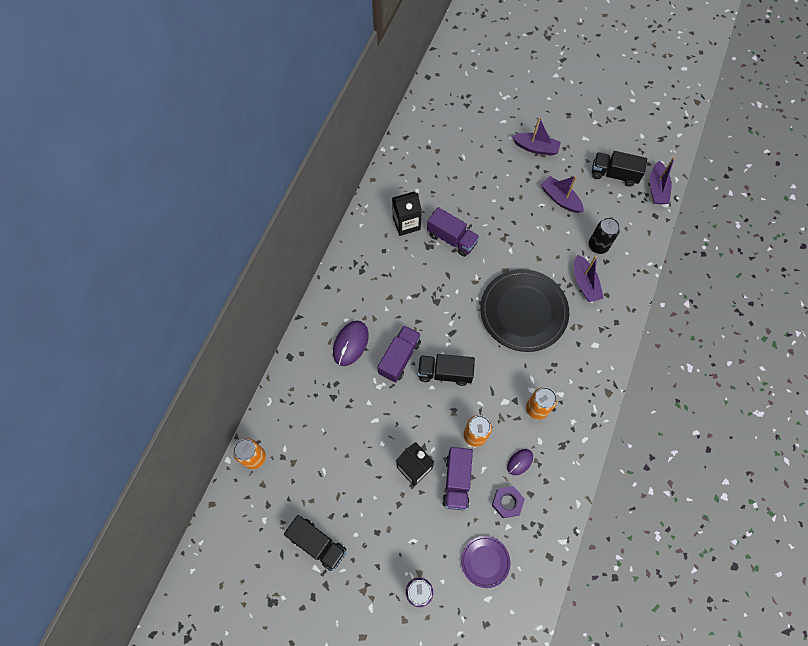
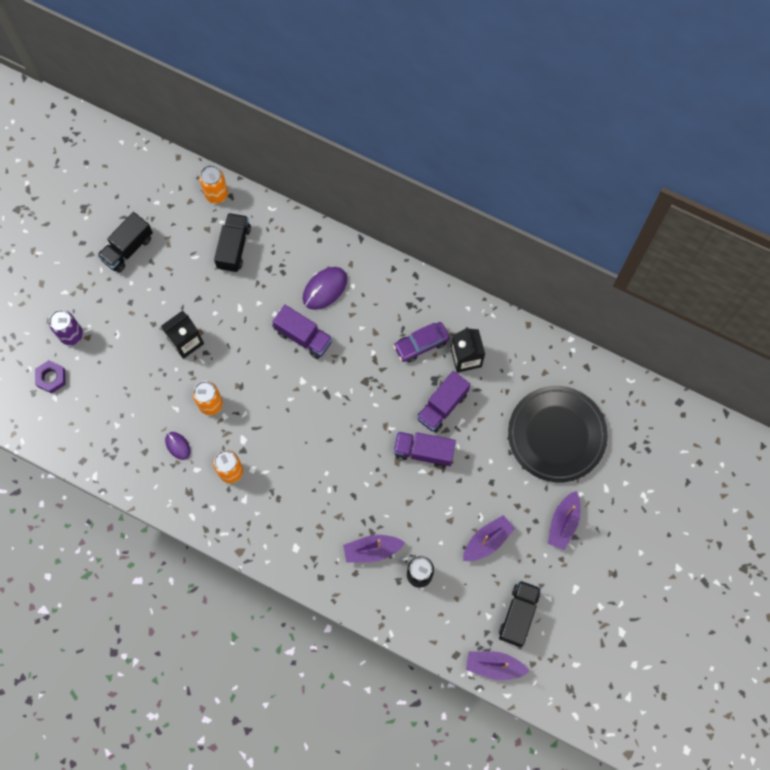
camera: 95 degrees right, 5 degrees up
(350, 344) = (325, 289): purple mouse -> purple mouse turned 75 degrees counterclockwise
(397, 259) = (421, 344): none -> purple car
(444, 373) = (282, 381): black truck -> black truck (234, 247)
(457, 481) = (167, 381): purple truck -> purple truck (423, 452)
(485, 561) = (88, 399): purple plate -> none
(507, 502) = (139, 427): purple nut -> purple nut (51, 378)
(523, 312) = (343, 474): black plate -> black plate (556, 435)

